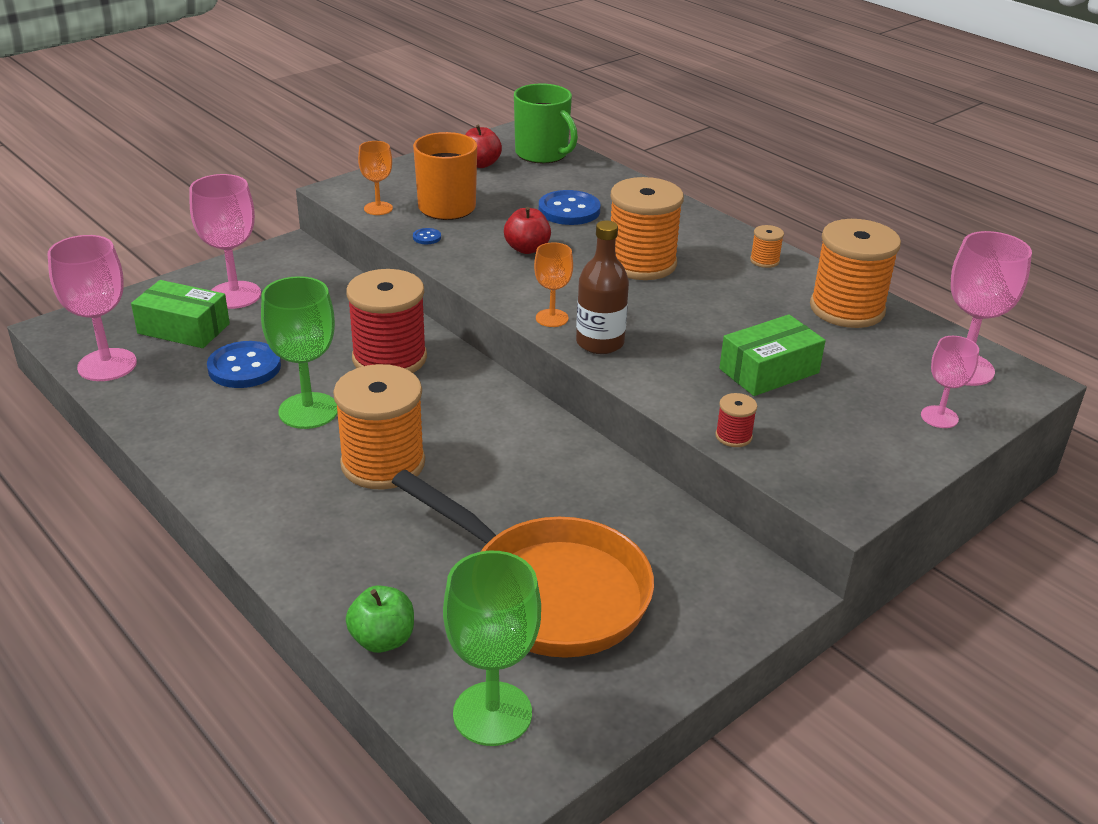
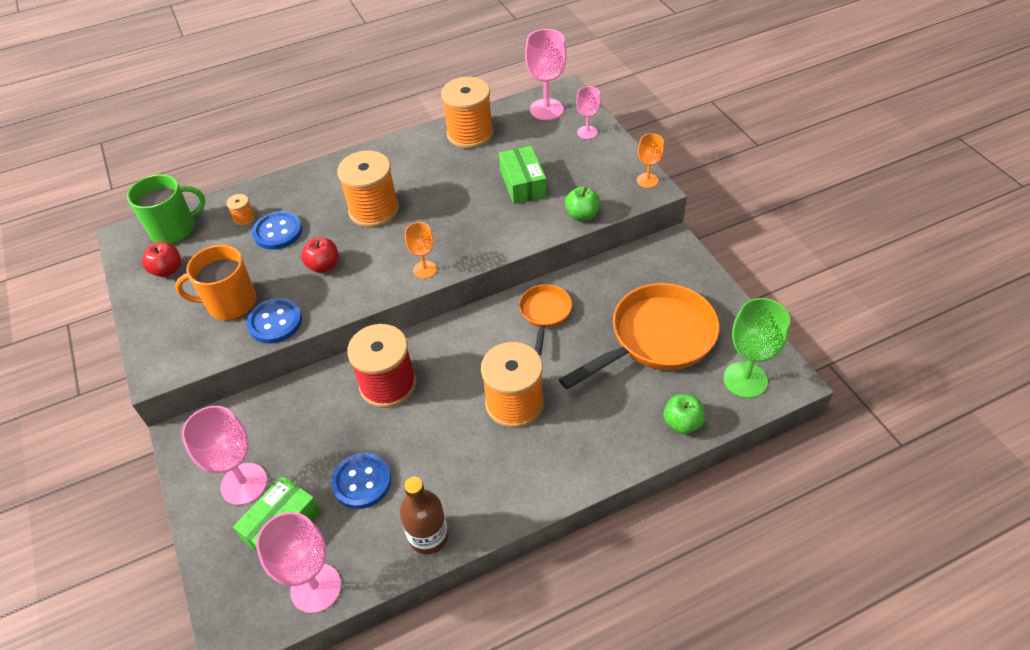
camera: 70 degrees left, 15 degrees up
(308, 411) = (437, 442): green goblet -> none
(378, 208) = (207, 348): orange goblet -> orange goblet (647, 180)
(427, 237) = (275, 322): blue button -> blue button, size x2.30
(555, 467) = (545, 314): none -> orange pan
(600, 343) = (464, 251): brown bottle -> brown bottle (428, 536)
(733, 436) = (582, 215): red spool -> green apple
(764, 261) = (398, 152): orange spool -> orange spool (244, 218)

